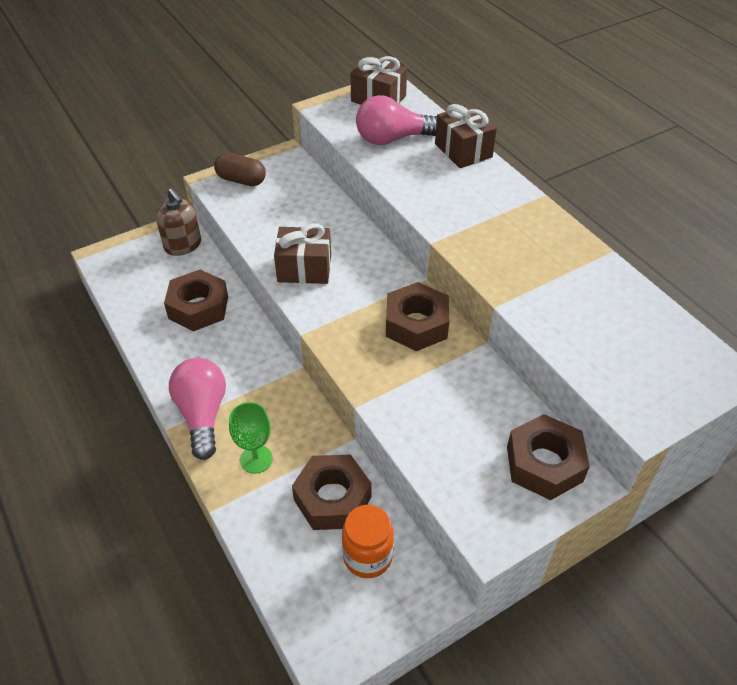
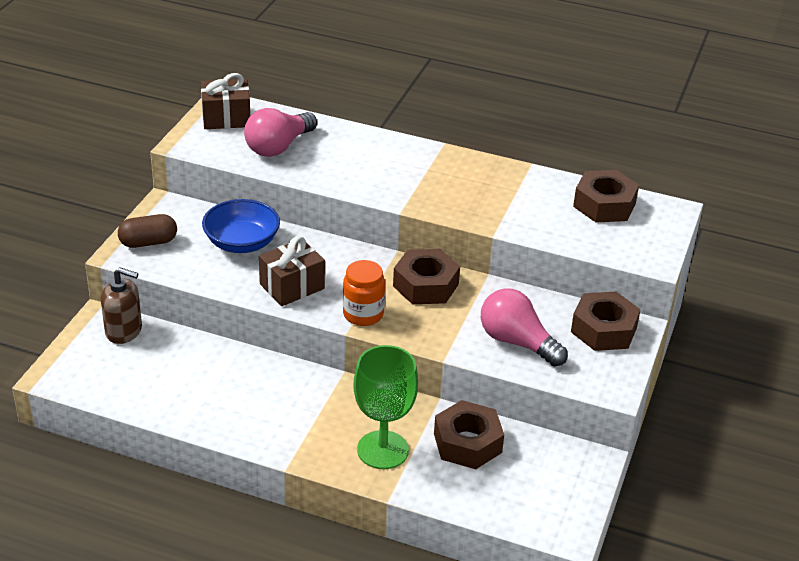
camera: 40 degrees left, 10 degrees down
(198, 307) = (202, 372): brown nut -> brown nut (604, 205)
(202, 414) = (303, 444): pink light bulb -> pink light bulb (517, 342)
(256, 459) = (382, 450): green goblet -> green goblet, size x1.65
(307, 212) = (242, 243): none -> blue bowl
(367, 556) = (530, 463): orange jar -> orange jar (363, 314)
(463, 150) = (347, 134): brown gift -> none

